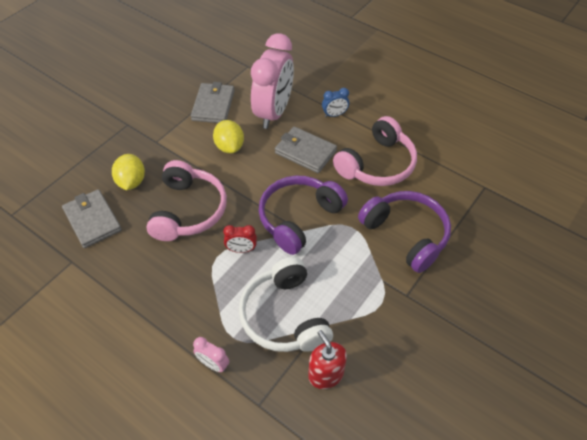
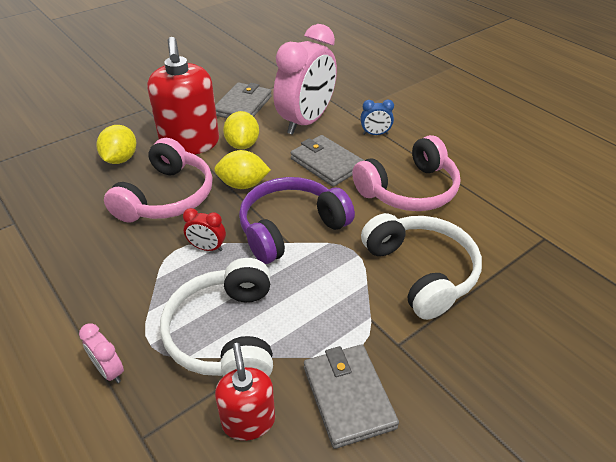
camera: 15 degrees right, 10 degrees down
(92, 220) = (59, 187): grey wallet -> grey wallet (348, 397)
(184, 154) = (190, 143): none -> red soap dispenser
(246, 186) = (243, 185): none -> yellow lemon
(406, 234) = (421, 272): purple headphones -> white headphones

